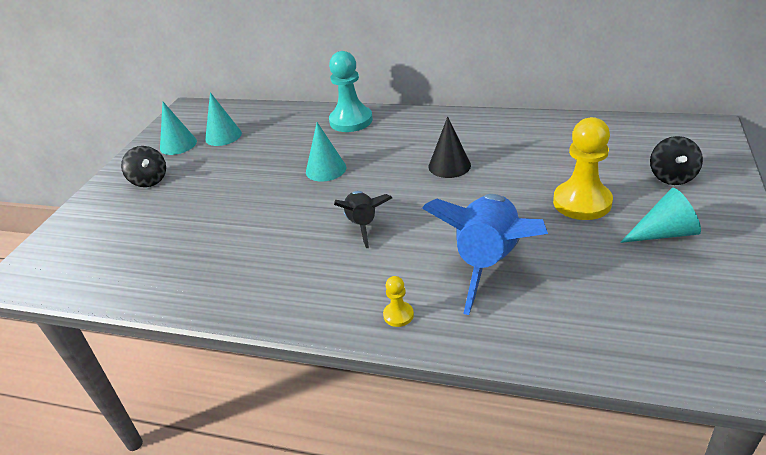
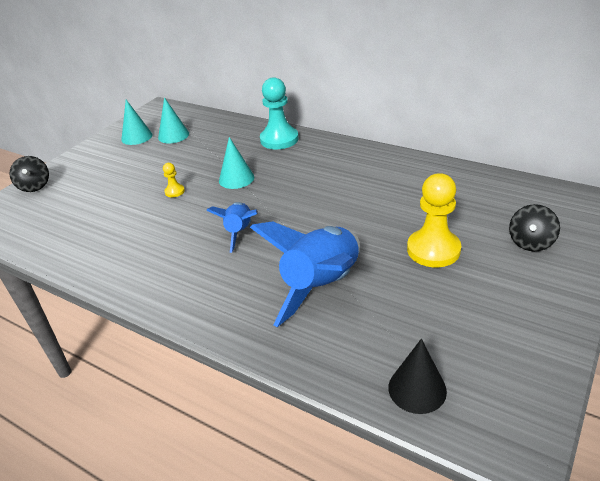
camera: 15 degrees right, 0 degrees up
(149, 180) = (101, 163): black spinning top -> black spinning top (35, 186)
(363, 225) = (239, 232): black rocket -> blue rocket
(398, 315) = (225, 314): yellow pawn -> yellow pawn (174, 191)
(449, 166) = (338, 194): black cone -> black cone (417, 389)
(663, 233) = (491, 293): turquoise cone -> none

